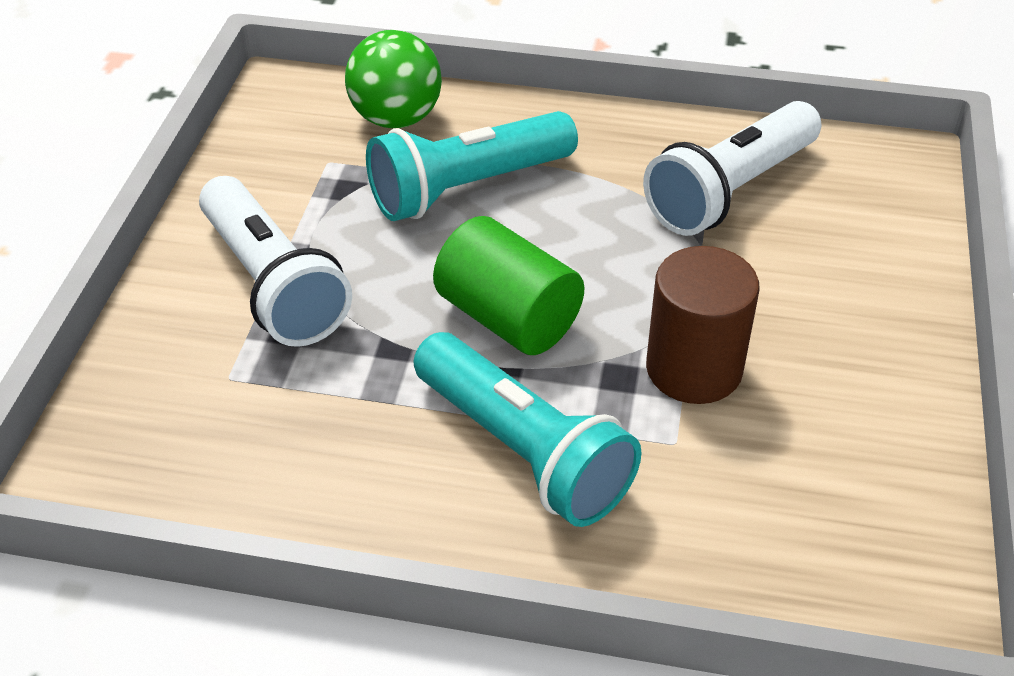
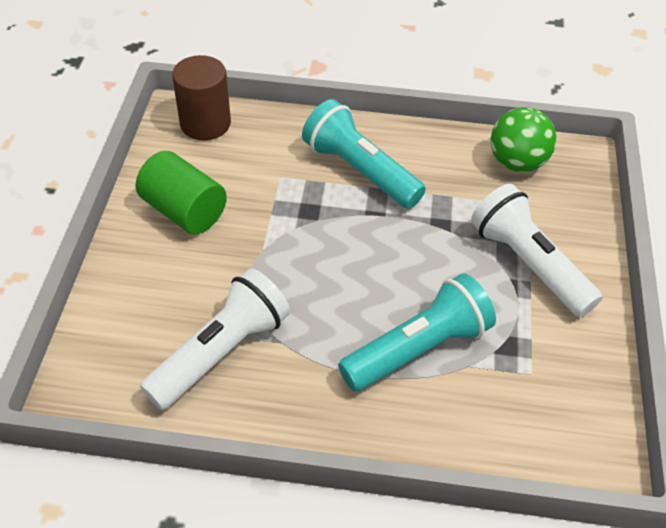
camera: 175 degrees right, 5 degrees up
(396, 118) = (491, 423): green ball -> green ball (517, 162)
(508, 317) = (376, 245): green cylinder -> green cylinder (184, 211)
(694, 369) = (266, 216): brown cylinder -> brown cylinder (205, 123)

